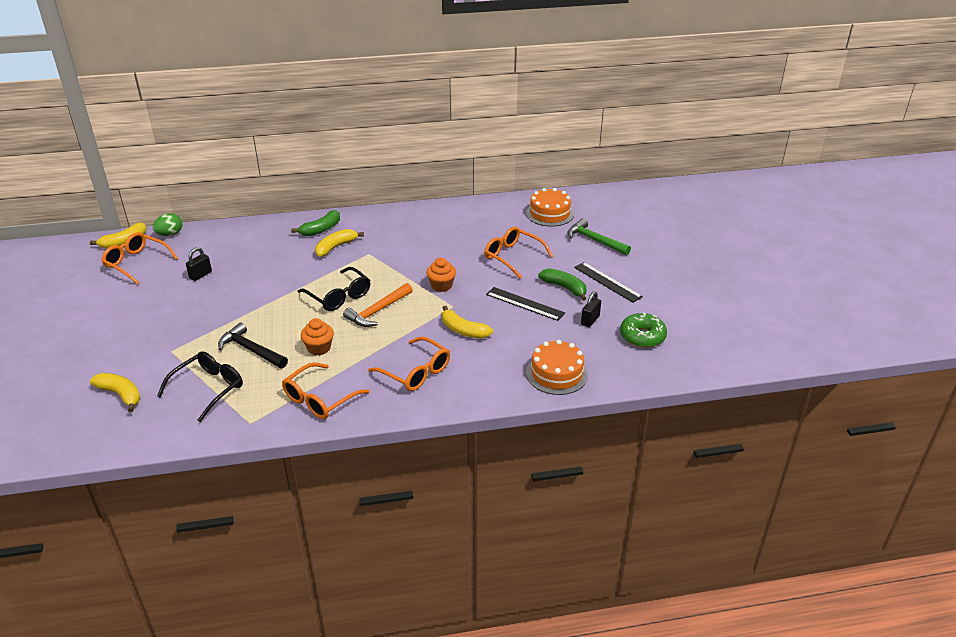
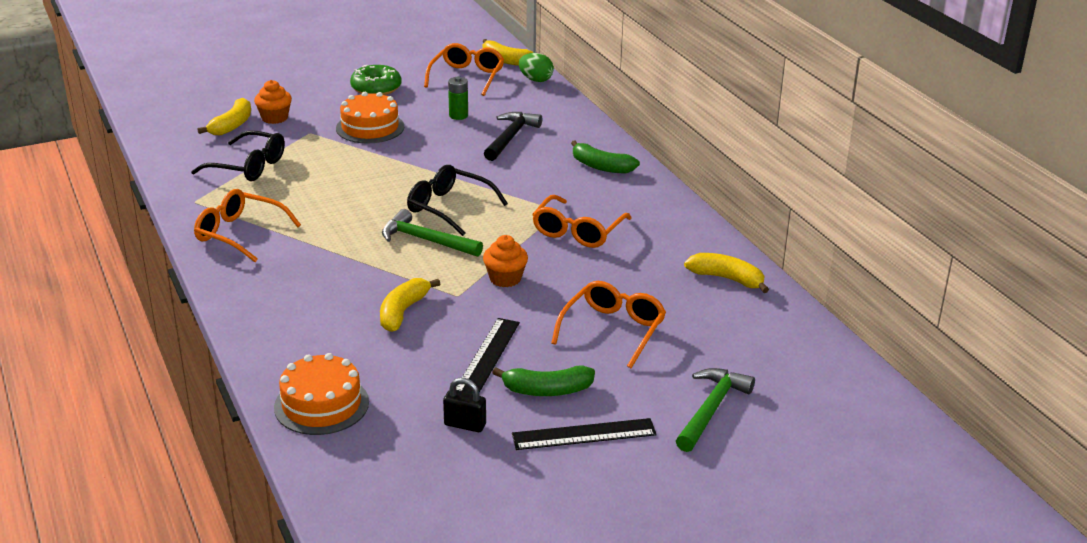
camera: 75 degrees right, 5 degrees down
(200, 275) = (458, 115): black padlock -> green battery
(251, 350) = (322, 175): black hammer -> black hammer (510, 137)
(319, 348) = (336, 215): orange cupcake -> orange cupcake (274, 118)
(335, 247) = (562, 185): yellow banana -> yellow banana (727, 279)
(339, 296) = (449, 208): black glasses -> black glasses turned 90 degrees clockwise
(378, 311) = (426, 240): orange hammer -> green hammer
(416, 372) = (302, 289): orange glasses -> orange glasses (578, 231)
(549, 213) = (772, 352): orange cake -> orange cake (370, 127)
(564, 288) = (547, 390): green banana -> green banana turned 60 degrees clockwise
(607, 282) = (584, 434): black ruler -> black ruler turned 45 degrees clockwise
(642, 336) = (438, 484): green donut -> green donut (376, 88)

